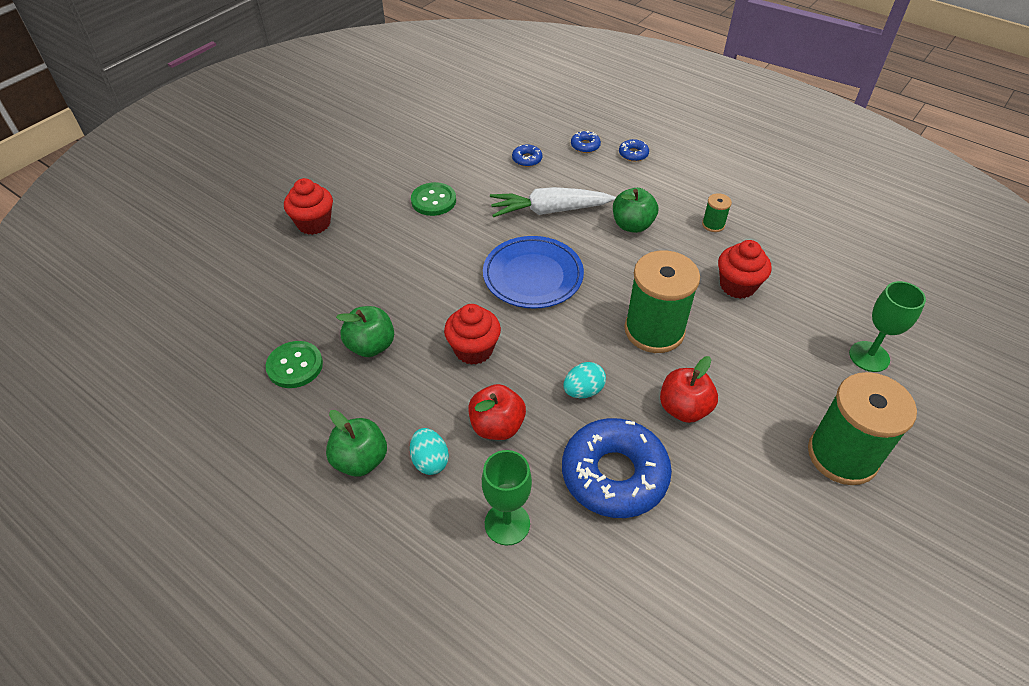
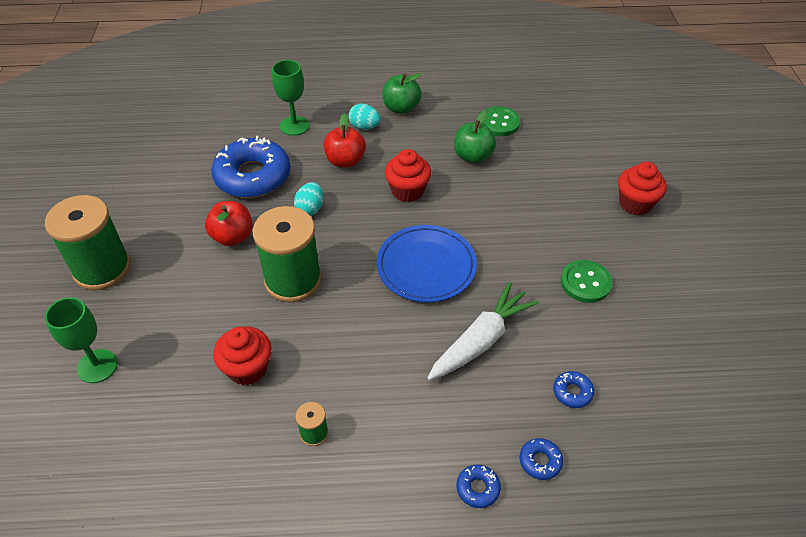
camera: 140 degrees right, 0 degrees up
(632, 225) = (392, 376): green apple -> none

